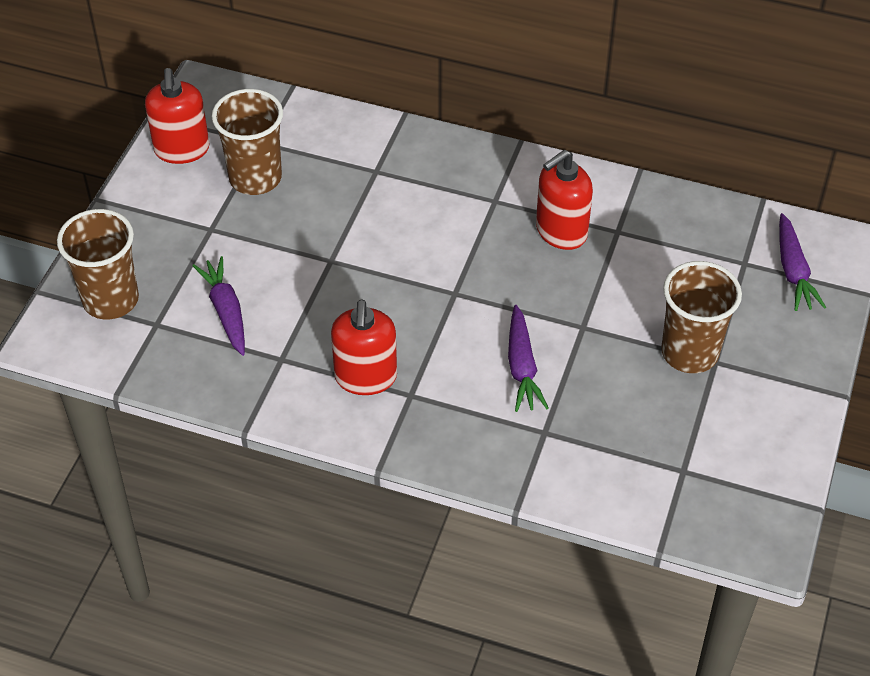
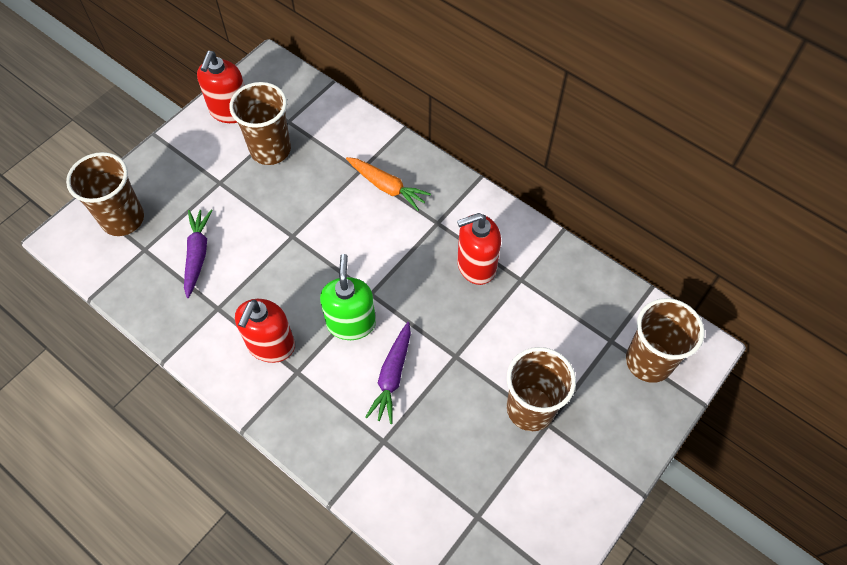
camera: 20 degrees right, 10 degrees up
(417, 180) = (387, 187): none -> orange carrot
(447, 328) = (351, 323): none -> green soap dispenser
(793, 271) = (648, 361): purple carrot -> brown cup

